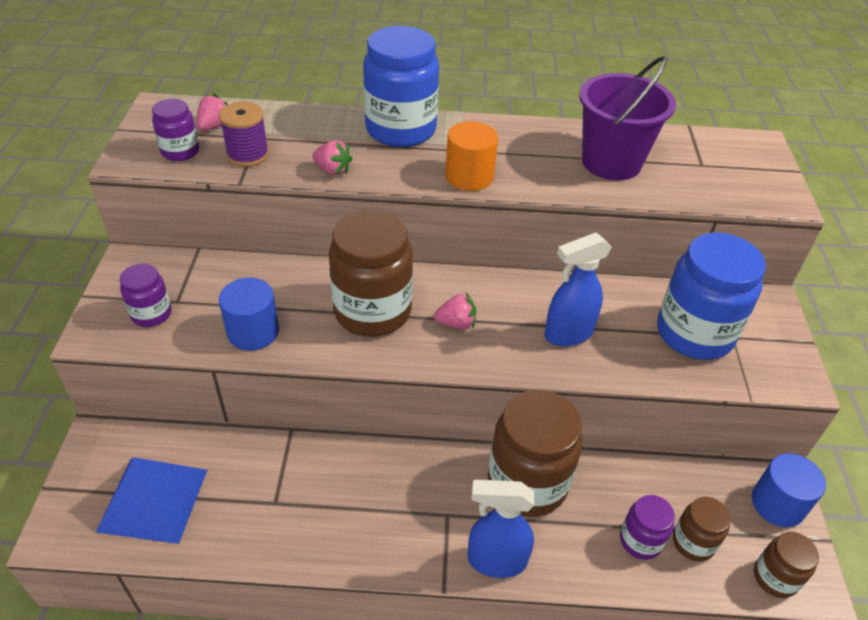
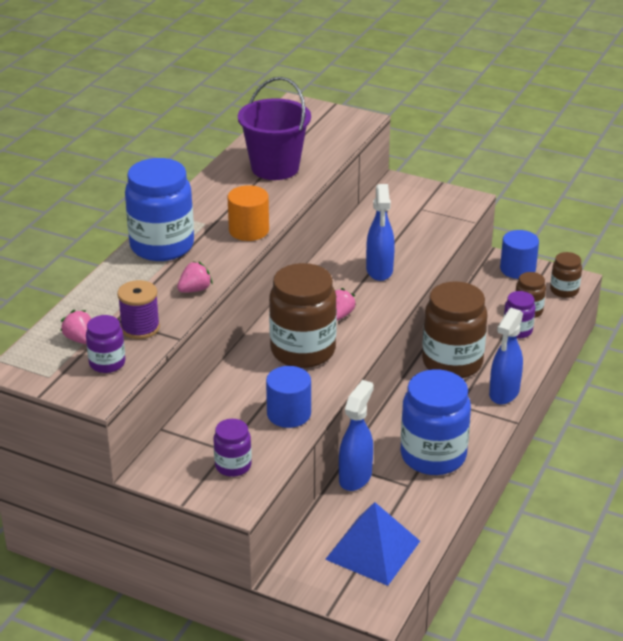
camera: 65 degrees left, 10 degrees down
(272, 447) = (355, 477): none -> blue spray bottle
(694, 333) = (409, 221): blue jar -> blue jar (433, 456)

